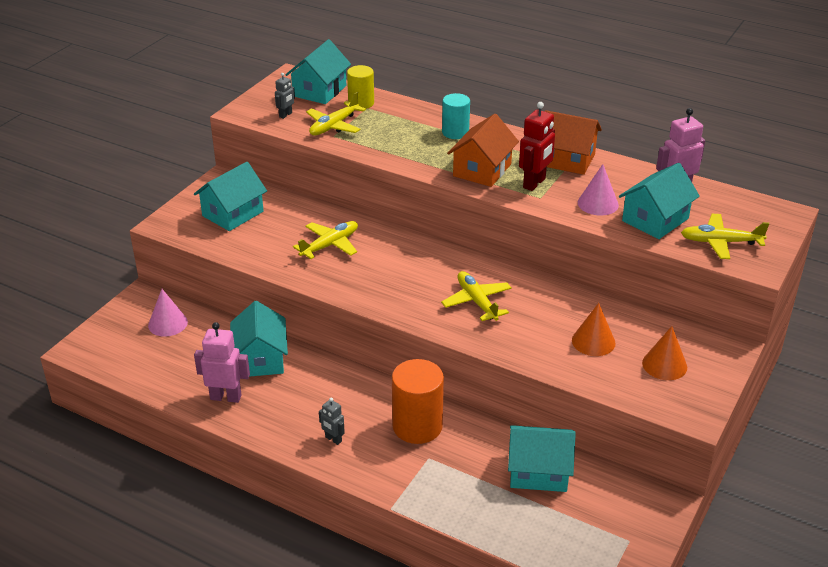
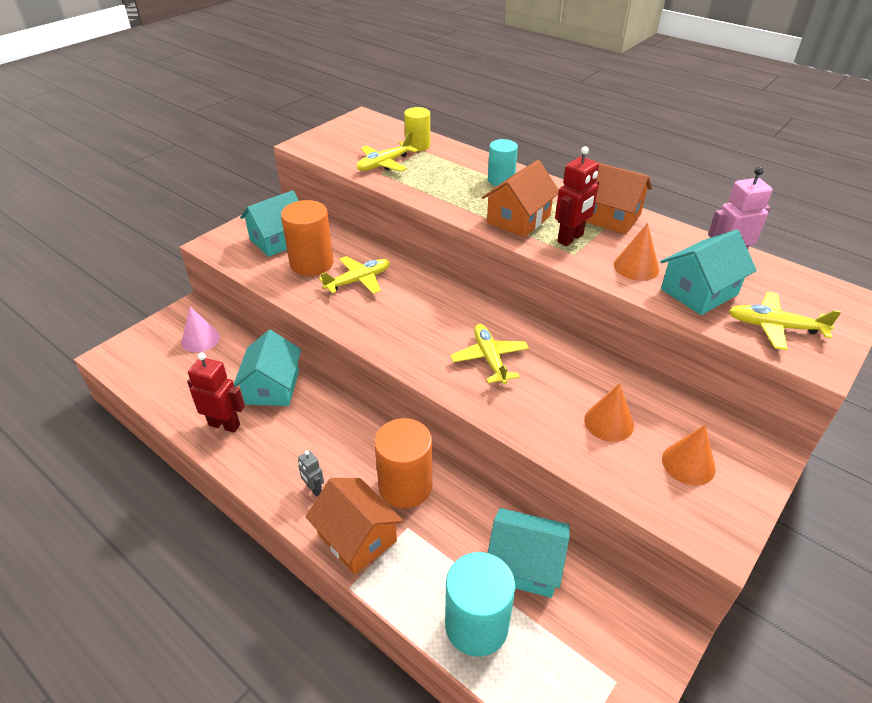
camera: 10 degrees right, 5 degrees up
(226, 397) = (224, 424): pink robot -> red robot
(276, 233) = (312, 263): none -> orange cylinder
(286, 115) = (343, 150): grey robot -> none
(319, 91) = (382, 132): turquoise house -> none
(385, 471) = (357, 537): none -> orange house
(508, 519) = (476, 625): none -> turquoise cylinder
(598, 203) = (636, 267): pink cone -> orange cone

